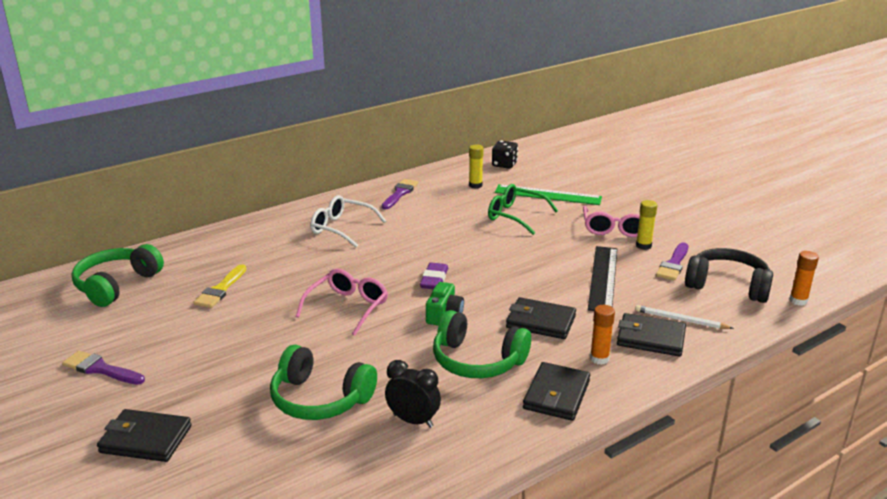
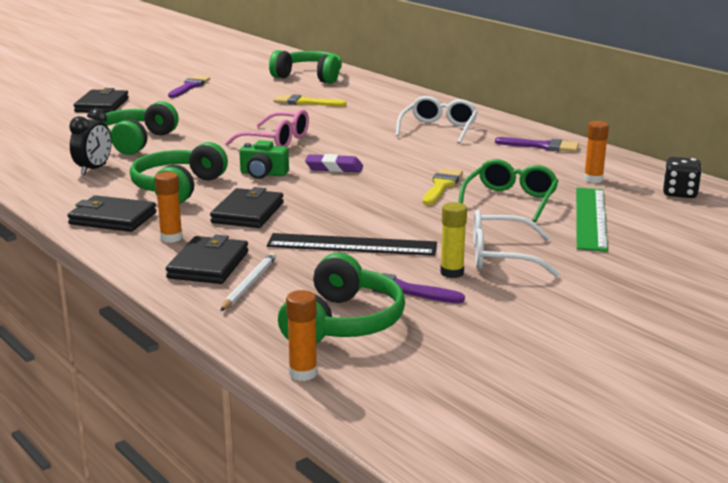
camera: 85 degrees right, 5 degrees down
(475, 185) = (593, 179): yellow glue stick -> orange glue stick
(484, 237) = (441, 186): none -> yellow brush
(614, 228) = (500, 256): pink glasses -> white glasses
(727, 286) = (343, 322): black headphones -> green headphones

